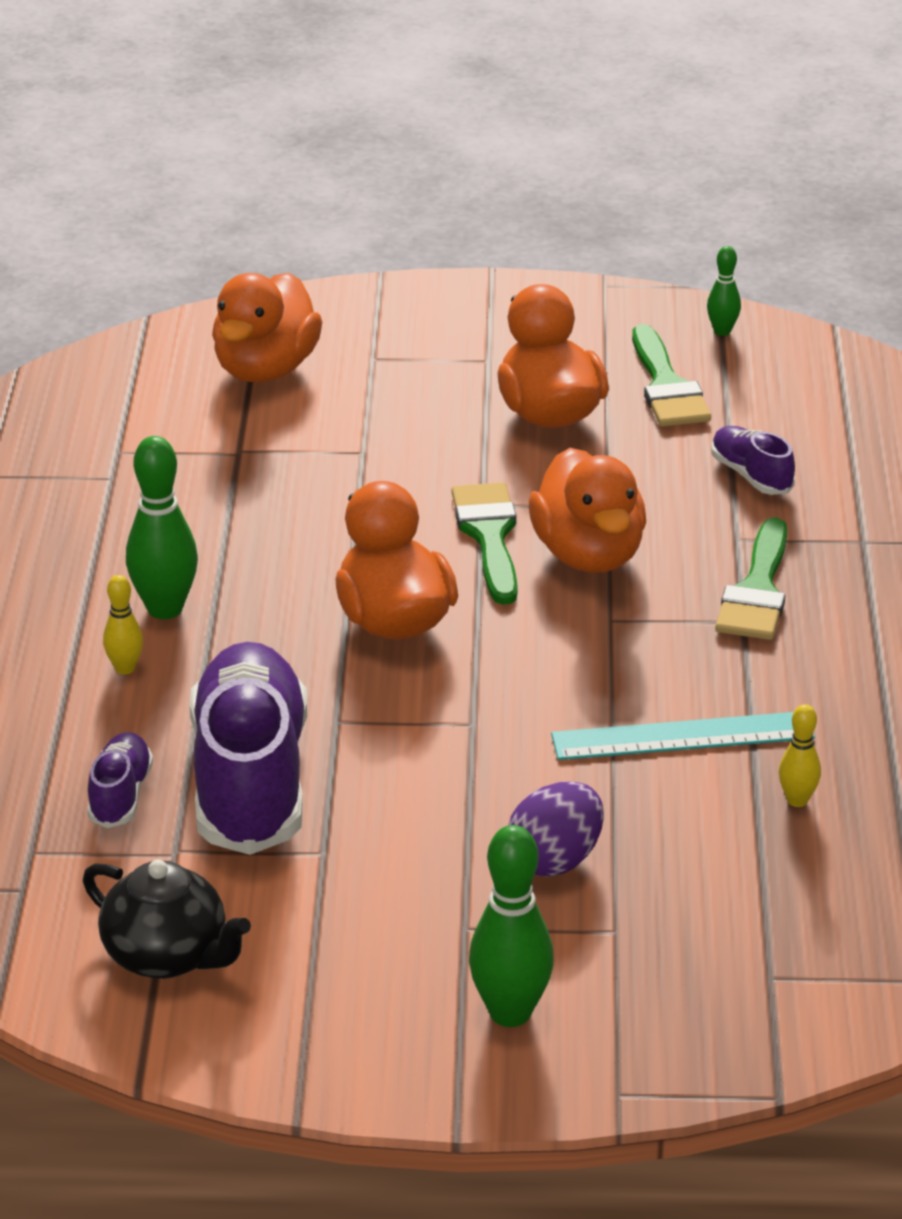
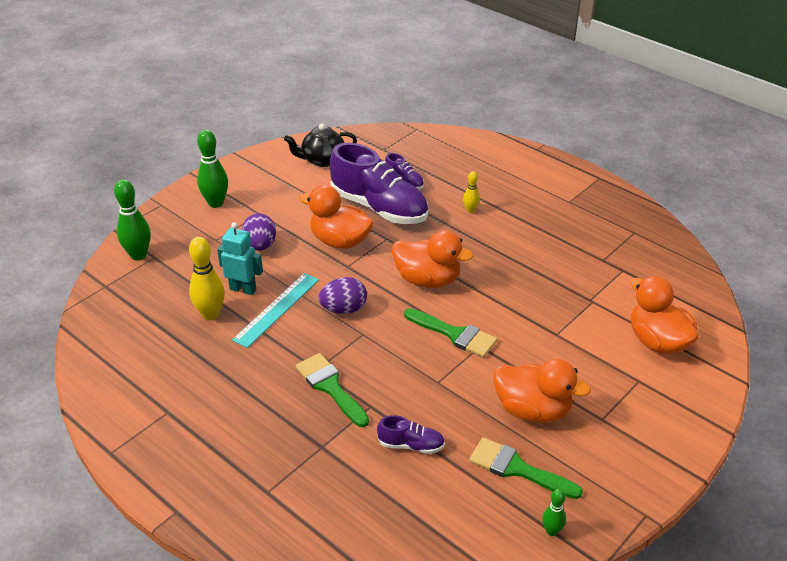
camera: 130 degrees right, 5 degrees up
(165, 609) = (496, 233): green bowling pin -> green bowling pin (138, 255)
(583, 667) = (344, 309): none -> purple egg
(588, 555) = (410, 354): orange duck -> orange duck (340, 241)
(691, 804) = (243, 289): none -> turquoise robot
(797, 800) = (210, 314): yellow bowling pin -> yellow bowling pin, size x1.84

